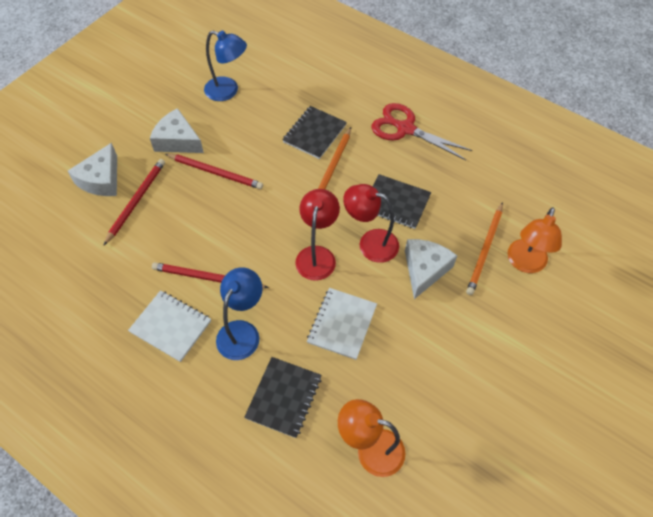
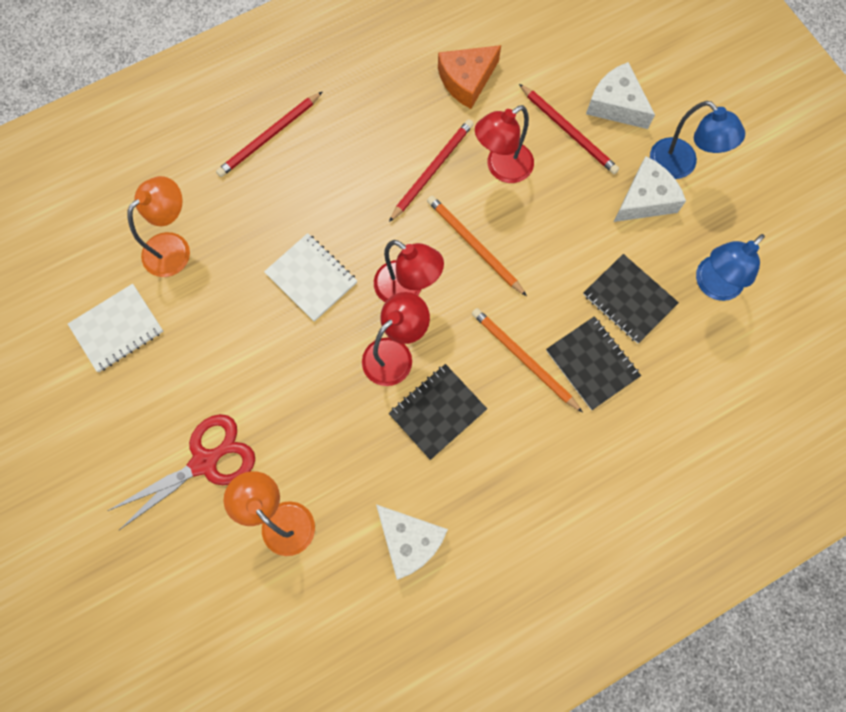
camera: 115 degrees right, 15 degrees up
(110, 285) = (466, 80): none -> orange cheese
(171, 326) = (391, 120): white notebook -> white notebook (117, 329)
(186, 232) = (501, 168): none -> red lamp
(215, 172) = (575, 225): red pencil -> red pencil (269, 136)
(242, 332) = (352, 181): blue lamp -> blue lamp (680, 166)
(284, 397) = (264, 193): black notebook -> black notebook (629, 299)
(405, 129) = (552, 487): red scissors -> red scissors (204, 462)
(424, 269) = (331, 396): white cheese -> white cheese (410, 541)
(485, 250) = (321, 481): orange pencil -> orange pencil (474, 245)

